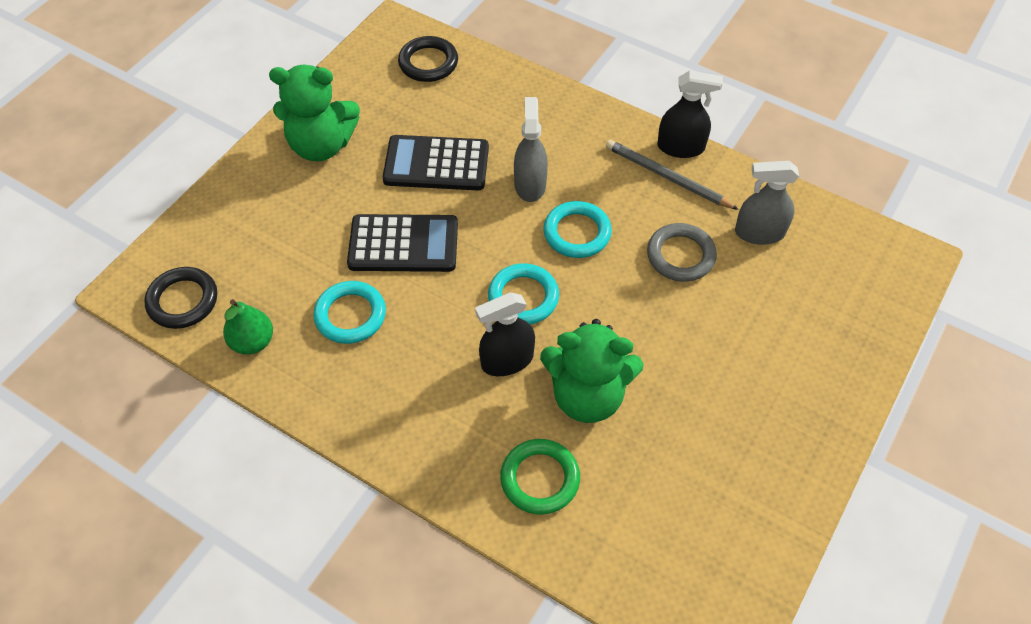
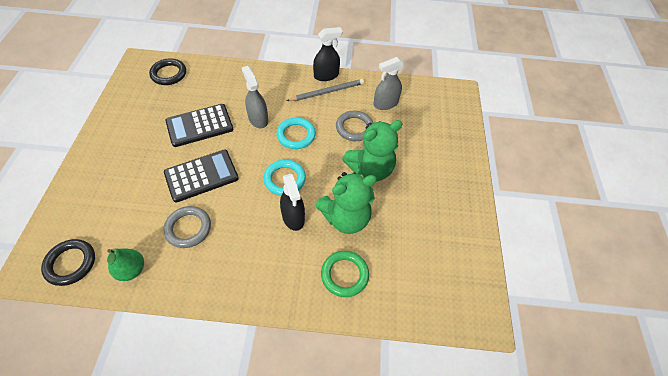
camera: 30 degrees left, 0 degrees up
(321, 145) = (124, 138): green teddy bear -> green teddy bear (370, 169)
(350, 315) = (188, 228): turquoise ring -> grey ring
(507, 360) = (293, 217): black spray bottle -> black spray bottle turned 60 degrees counterclockwise
(667, 177) = (327, 92): grey pencil -> grey pencil turned 150 degrees clockwise

